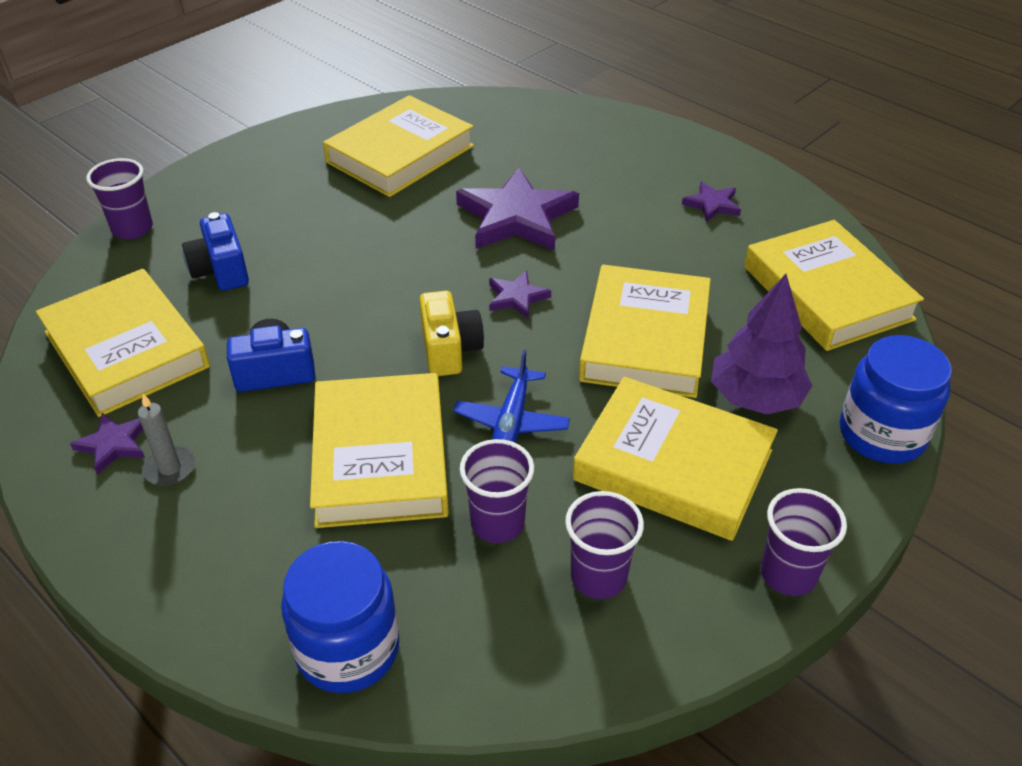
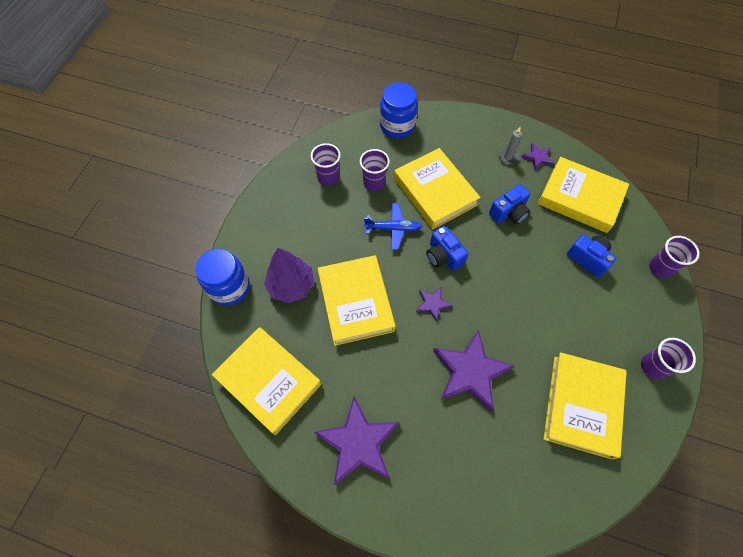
camera: 155 degrees right, 20 degrees up
(450, 350) = (443, 256): yellow camera -> blue camera
(512, 421) = (393, 229): blue plane -> blue plane turned 105 degrees clockwise
(673, 465) = (317, 234): yellow book -> none
(712, 204) = (358, 443): purple star -> purple star, size x2.08
(788, 574) = (260, 204): purple cup -> purple cup (653, 366)

